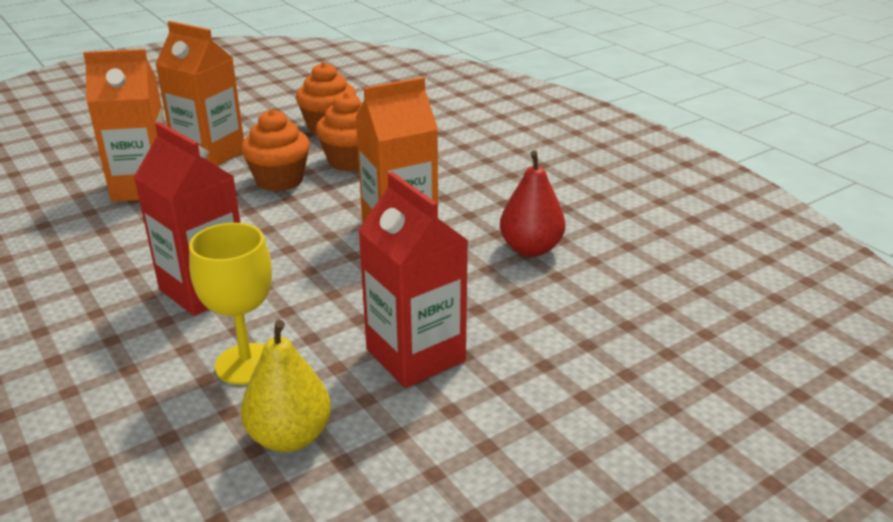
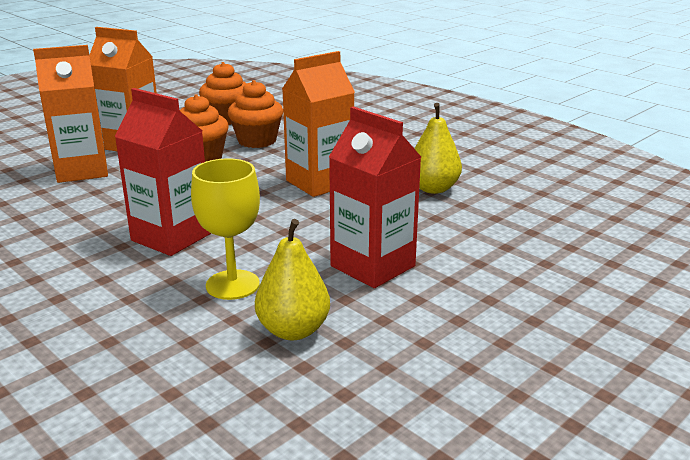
camera: 10 degrees left, 5 degrees down
(530, 249) = (433, 188): red pear -> yellow pear

